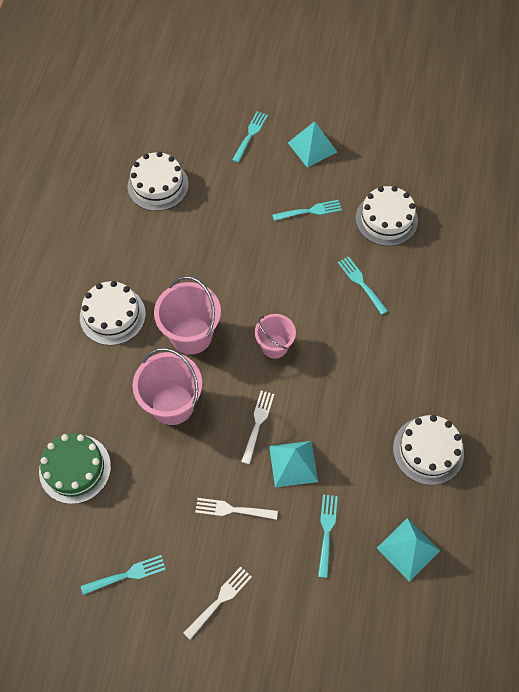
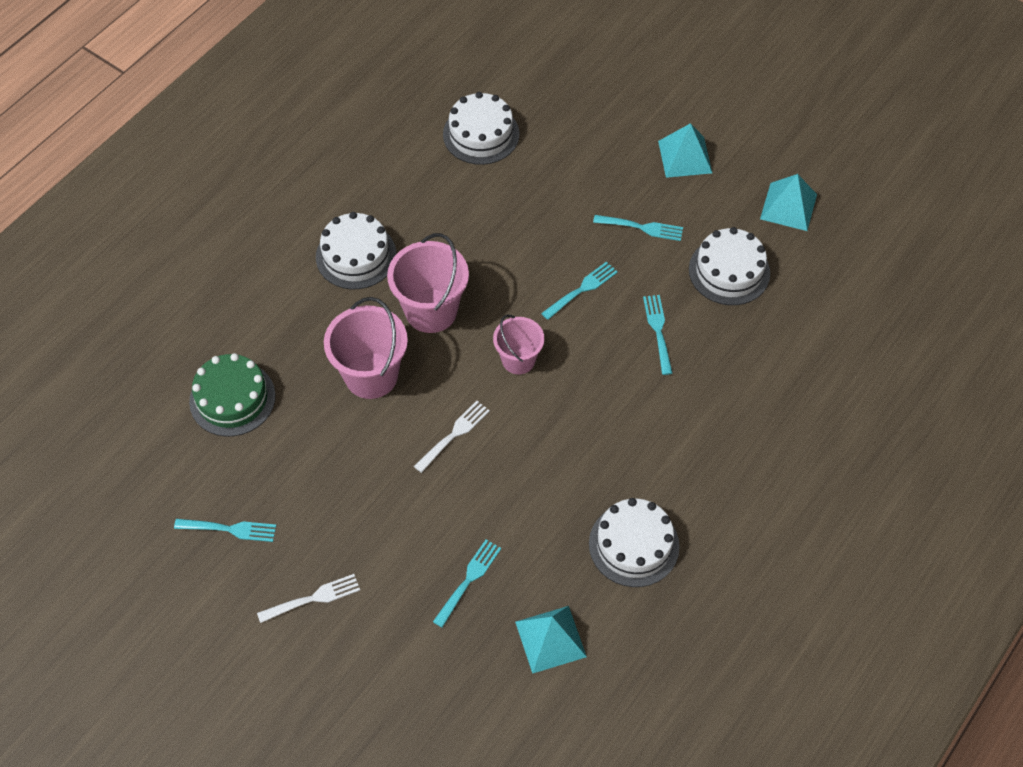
camera: 25 degrees right, 5 degrees down
(232, 509) = (377, 512): white fork -> none
(250, 135) = (618, 116): turquoise fork -> turquoise fork (582, 289)
(293, 463) = (470, 493): turquoise pyramid -> turquoise pyramid (788, 206)

